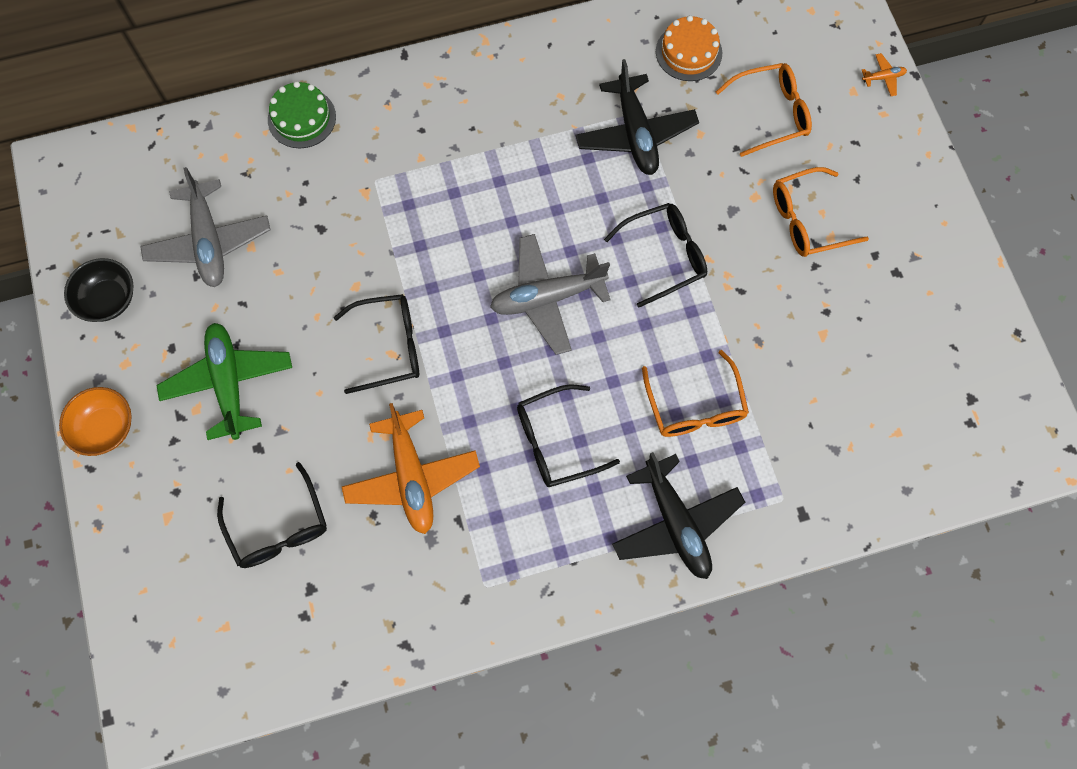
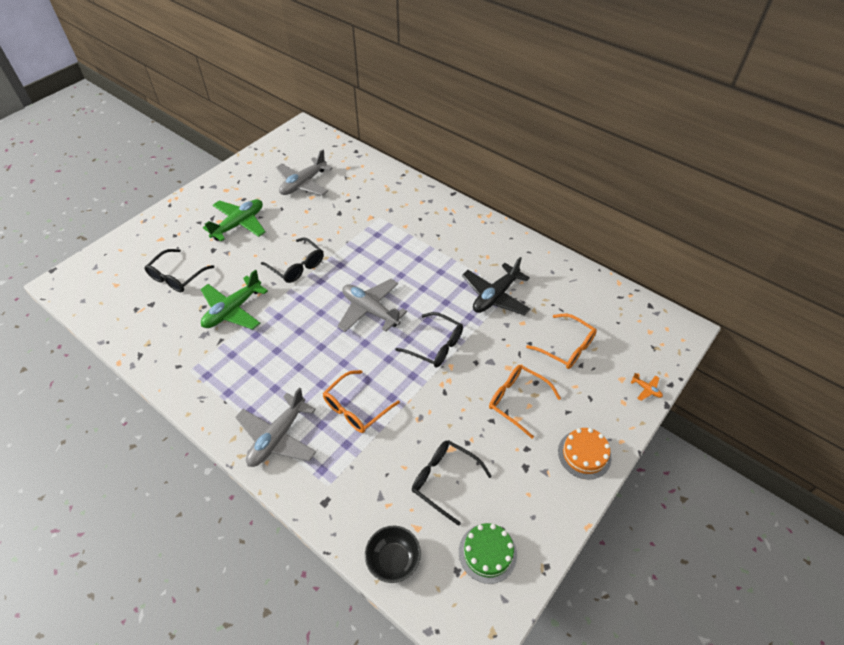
camera: 55 degrees right, 20 degrees down
(105, 428) = (191, 200): orange bowl -> none
(108, 299) = (252, 170): black bowl -> black bowl (393, 559)
(302, 118) = (389, 179): green cake -> green cake (487, 553)
(411, 477) = (233, 310): orange plane -> green plane
(556, 442) = (291, 357): black glasses -> black glasses (444, 480)
(675, 523) = (278, 437): black plane -> grey plane
(688, 52) = (565, 292): orange cake -> orange cake (584, 454)

